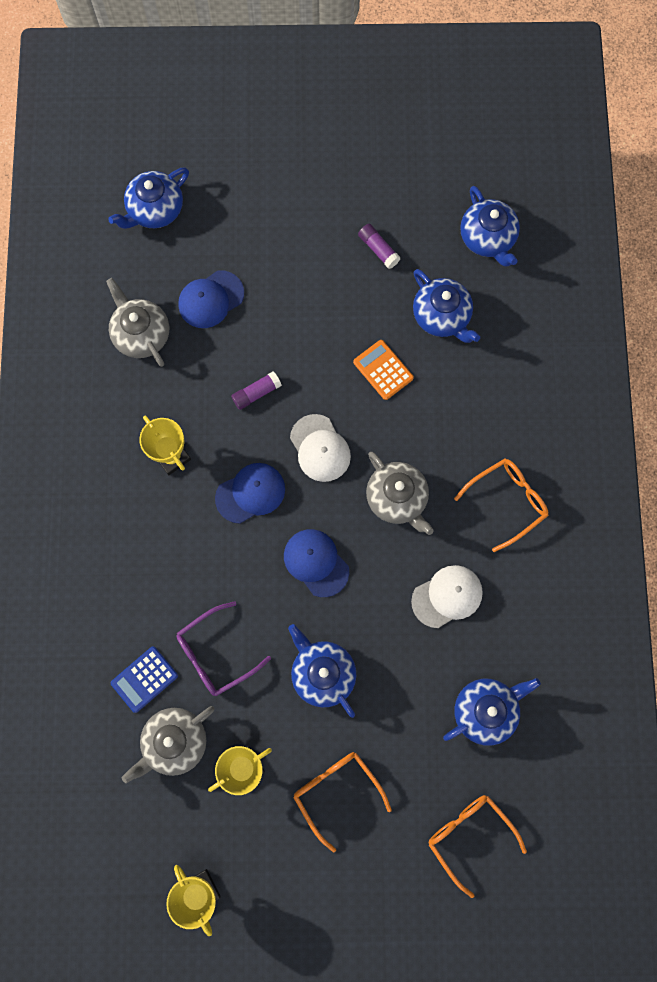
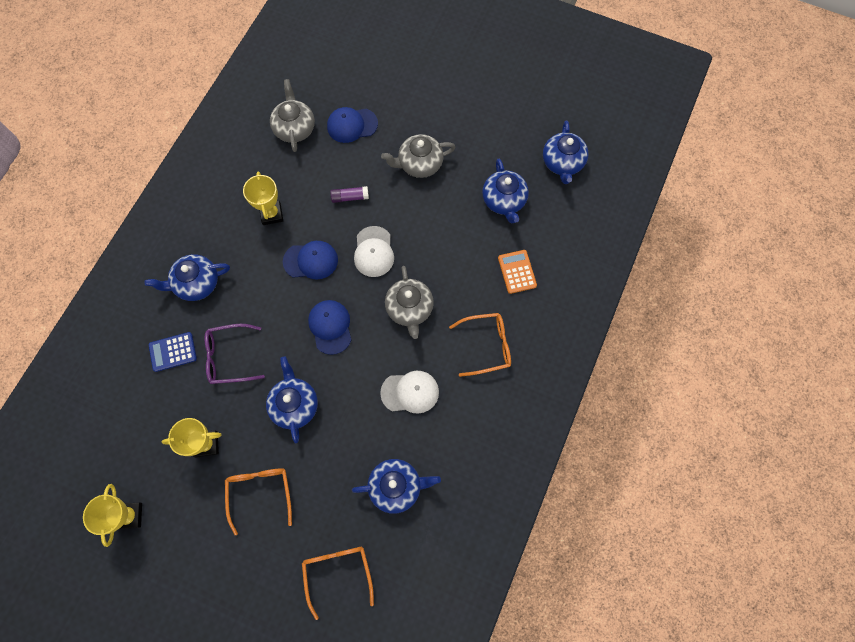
camera: 25 degrees right, 5 degrees down
(155, 210) = (346, 55): blue teapot -> blue teapot (196, 283)
(174, 742) = (169, 404): grey teapot -> grey teapot (419, 164)
(378, 249) = (482, 139): purple glue stick -> none
(383, 370) = (444, 219): orange calculator -> orange calculator (517, 272)

